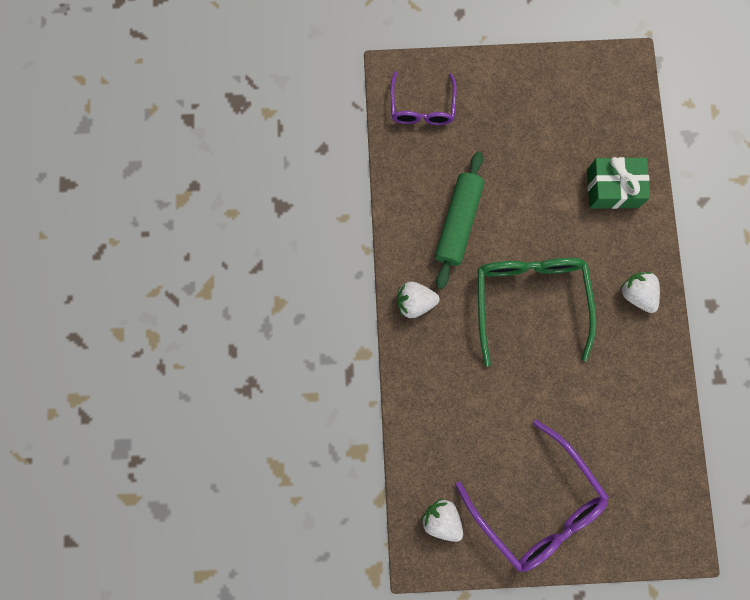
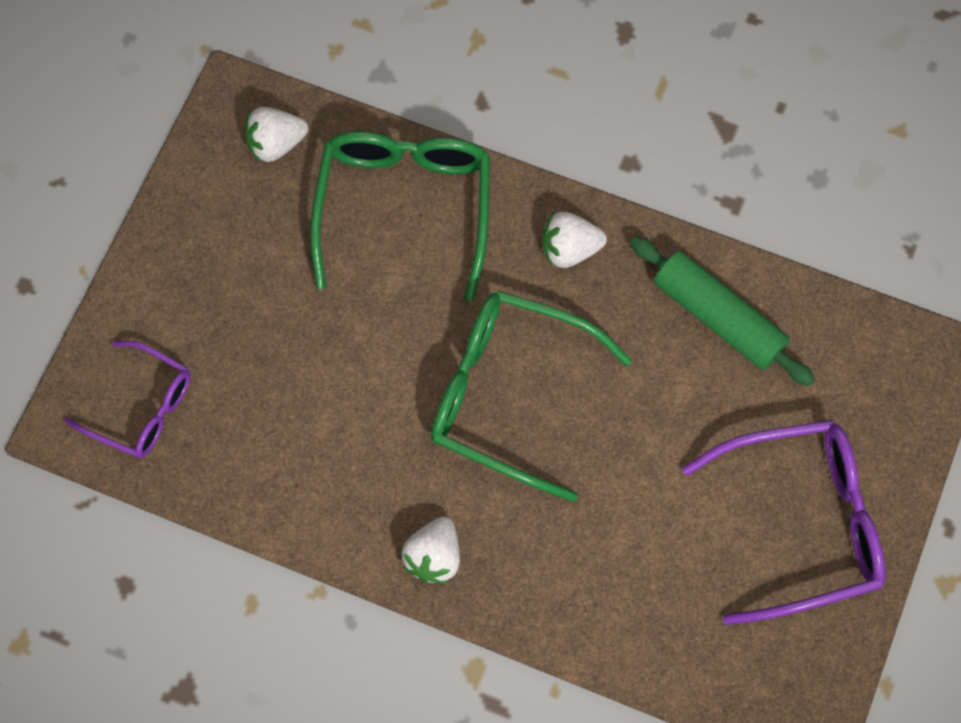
camera: 65 degrees left, 10 degrees down
(442, 519) = (766, 667): white strawberry -> white strawberry (275, 144)
(458, 223) = (346, 440): green rolling pin -> green rolling pin (718, 318)
(612, 188) = (404, 207): green gift -> green glasses

